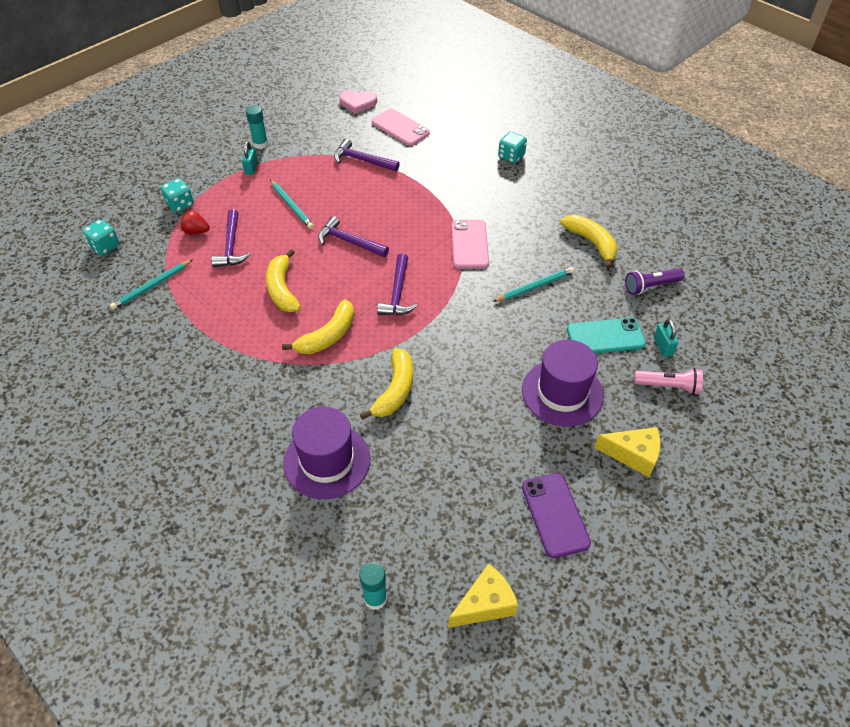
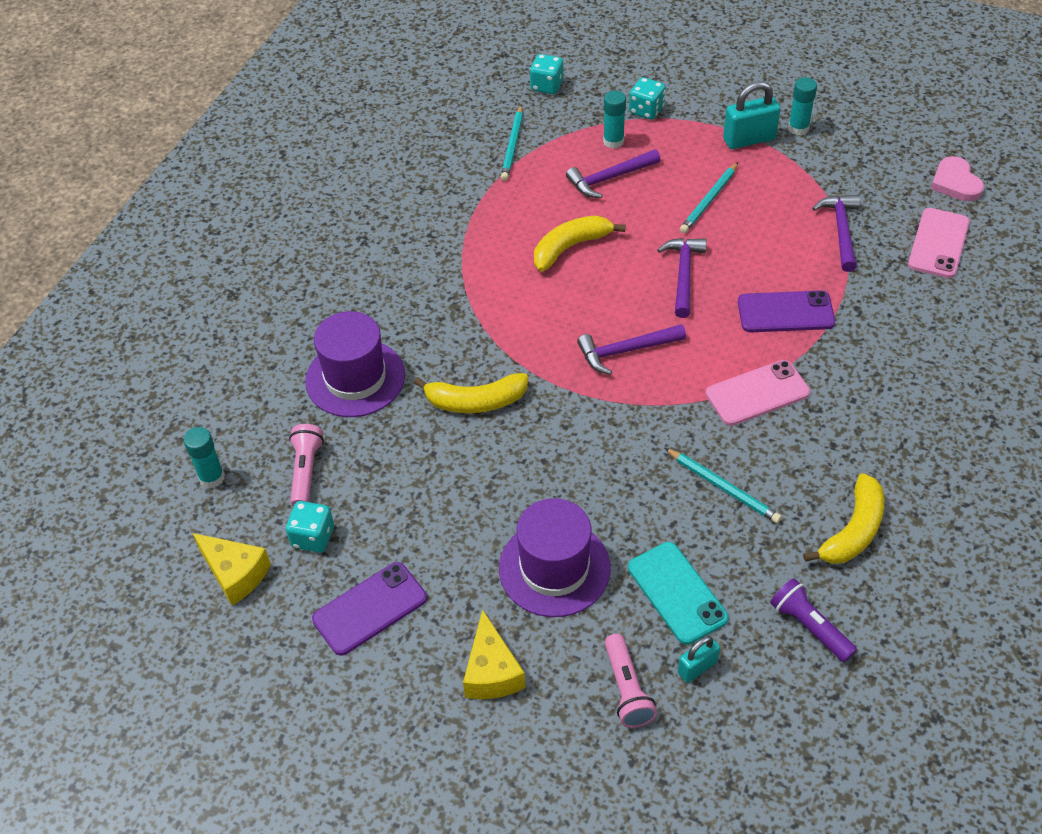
camera: 70 degrees right, 0 degrees up
(152, 286) = (513, 145): turquoise pencil -> turquoise pencil turned 105 degrees counterclockwise
(196, 231) = (613, 141): red strawberry -> turquoise glue stick
(251, 168) = (749, 139): turquoise padlock -> turquoise padlock, size x1.69
(328, 336) = (523, 313): yellow banana -> none
(404, 523) = (306, 471): none -> pink flashlight
(412, 208) = (785, 312): none -> purple phone
(511, 156) = (973, 383): turquoise dice -> turquoise dice (313, 537)

